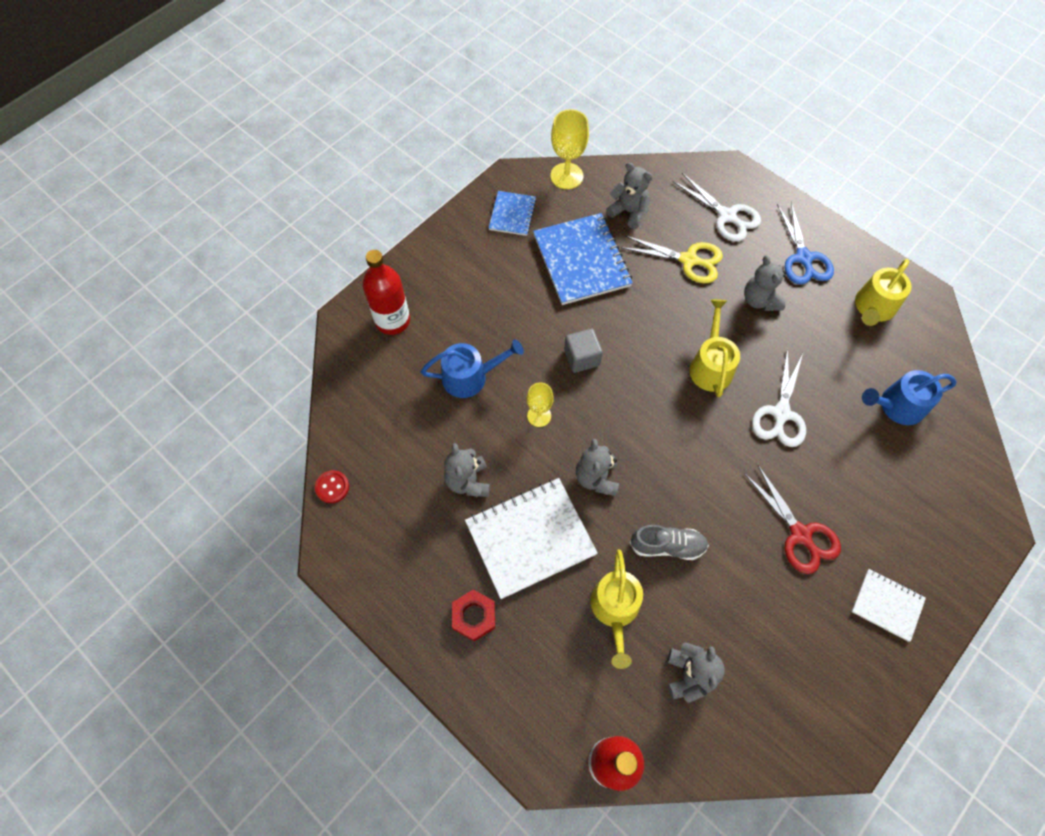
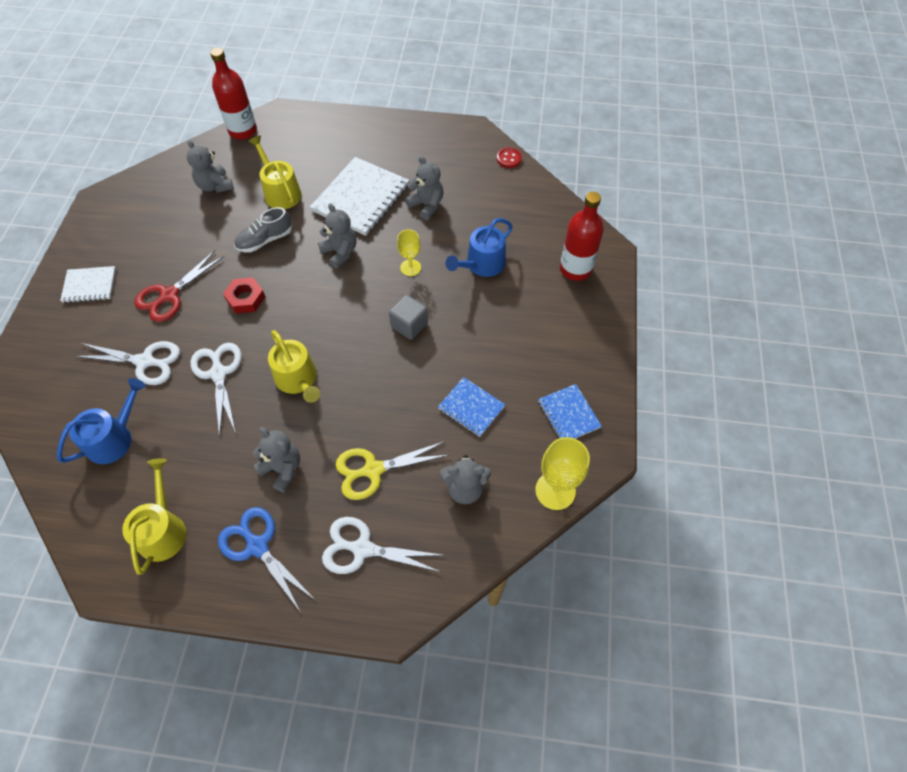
camera: 145 degrees right, 5 degrees down
(474, 616) = (366, 148): red nut -> red nut (246, 298)
(581, 260) = (471, 407): blue notebook -> blue notebook, size x0.55
(800, 535) = (169, 295): red scissors -> red scissors turned 75 degrees counterclockwise
(848, 468) = (145, 361): none -> white scissors

